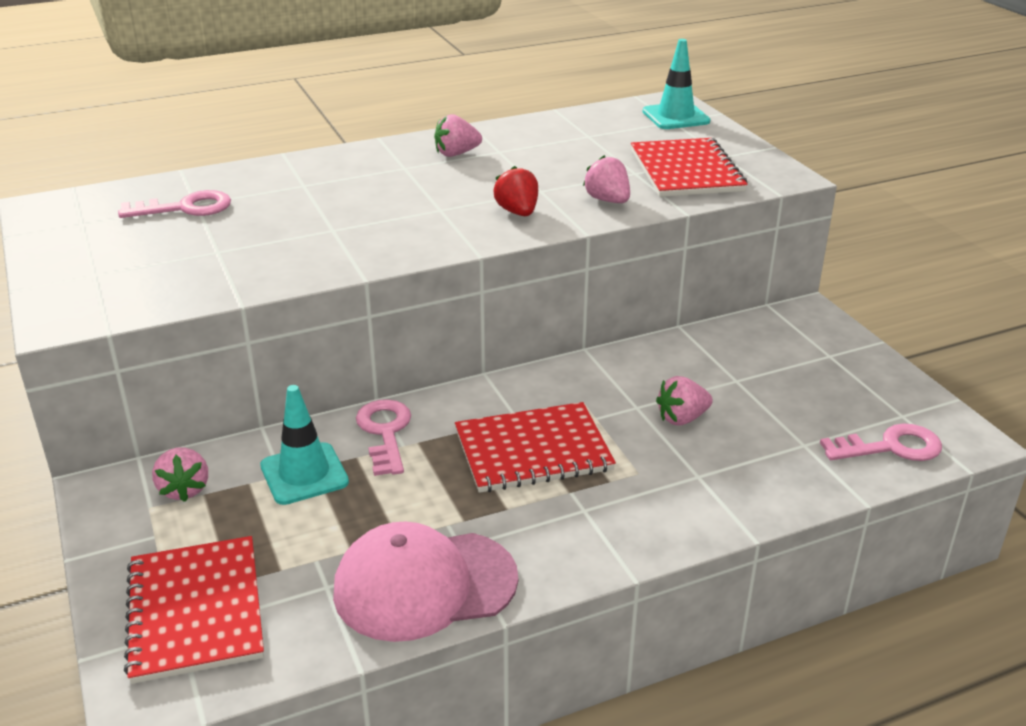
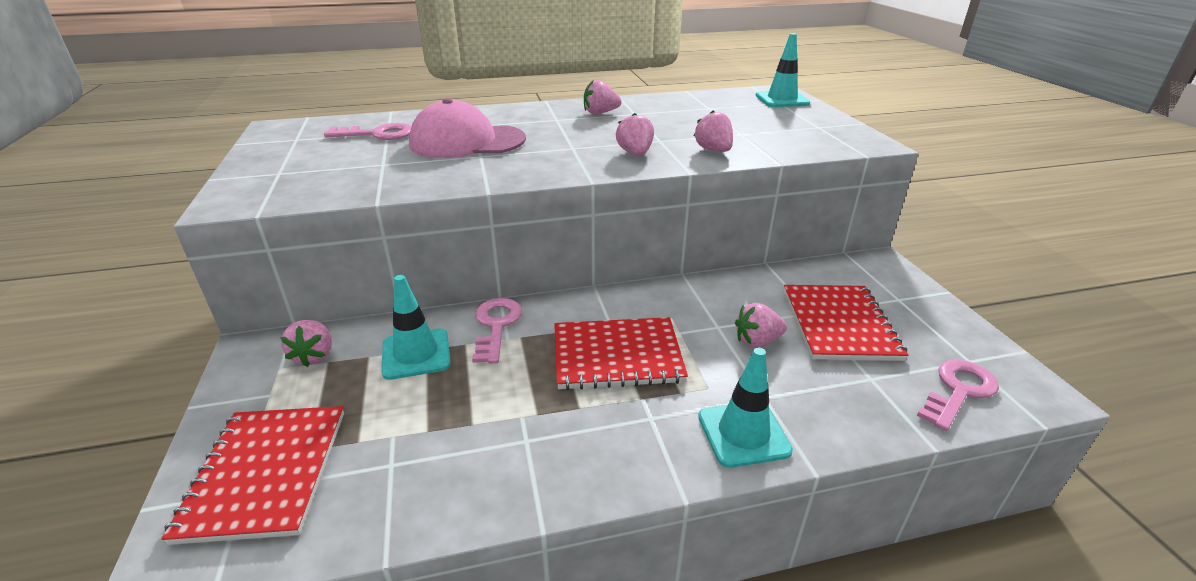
camera: 10 degrees right, 0 degrees up
(424, 585) = (479, 476): pink cap -> pink cap (467, 141)
(518, 212) = (635, 153): red strawberry -> pink strawberry
(681, 513) = (743, 433): none -> turquoise traffic cone
(686, 171) = (785, 134): red notebook -> red notebook (839, 324)
(890, 447) = (958, 391): pink key -> pink key turned 45 degrees counterclockwise

